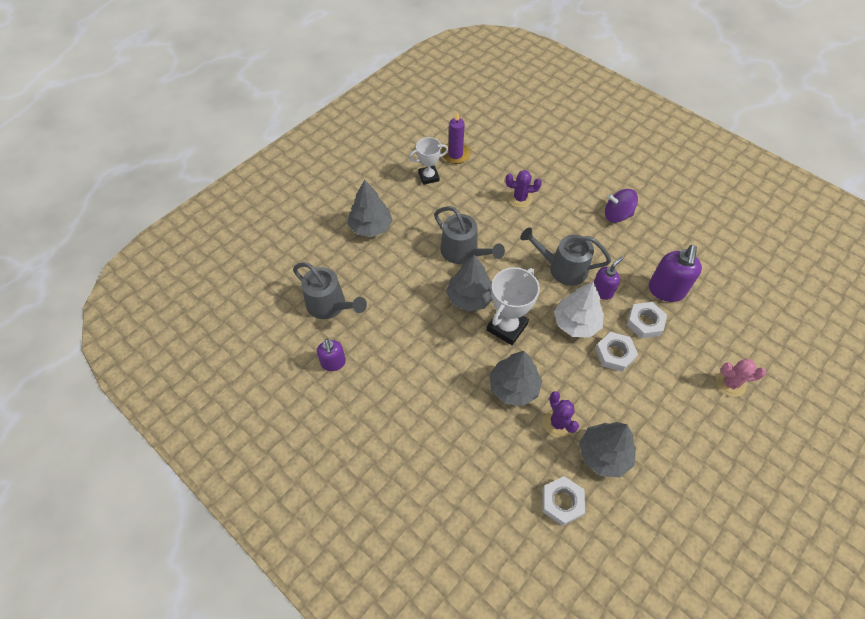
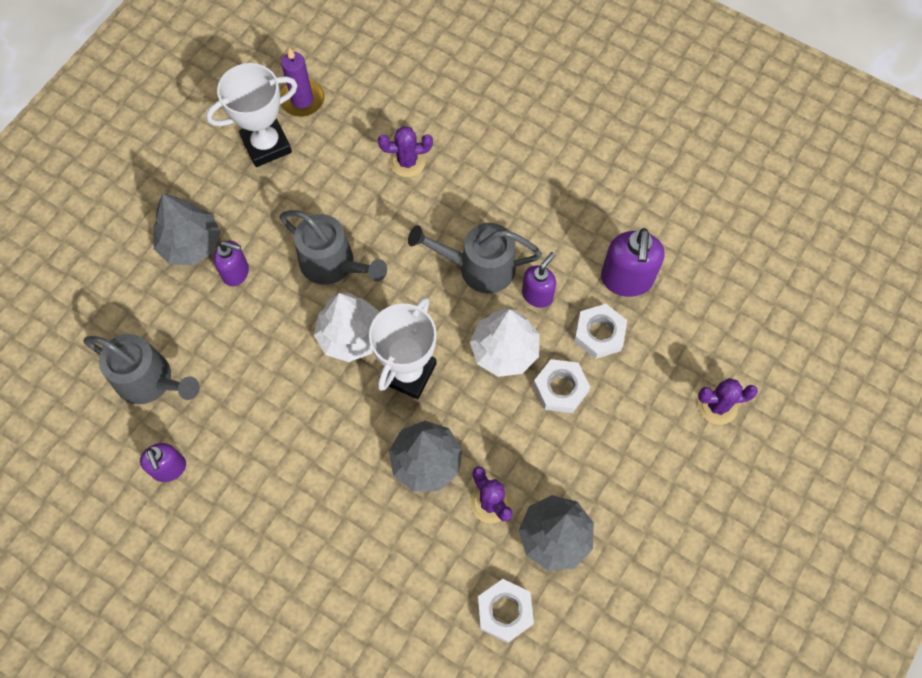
camera: 10 degrees left, 10 degrees up
(398, 248) = (236, 273): none -> purple soap dispenser
(428, 177) = (266, 145): white trophy -> white trophy, size x1.52
(469, 298) = (350, 336): grey tree -> white tree
(617, 215) = (551, 168): purple spinning top -> none
(730, 383) = (717, 406): pink cactus -> purple cactus

